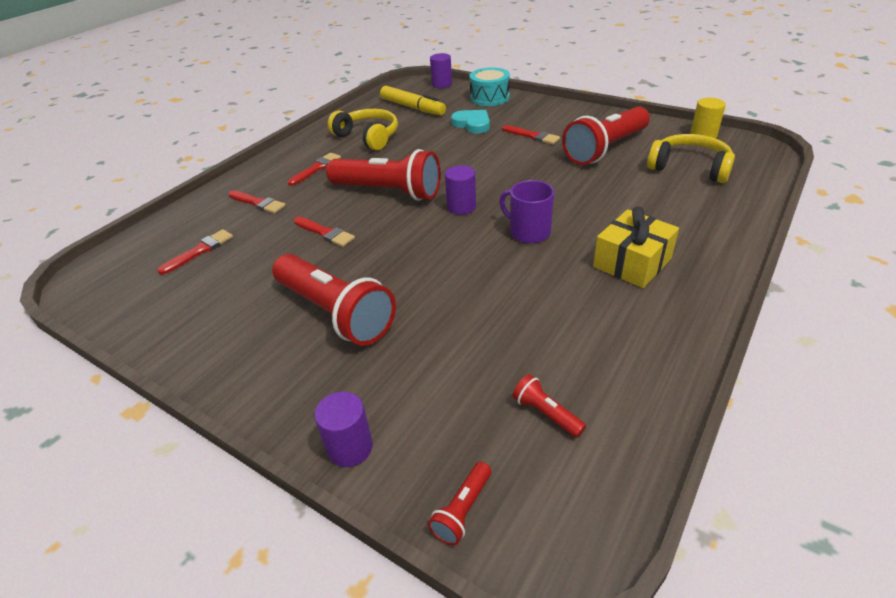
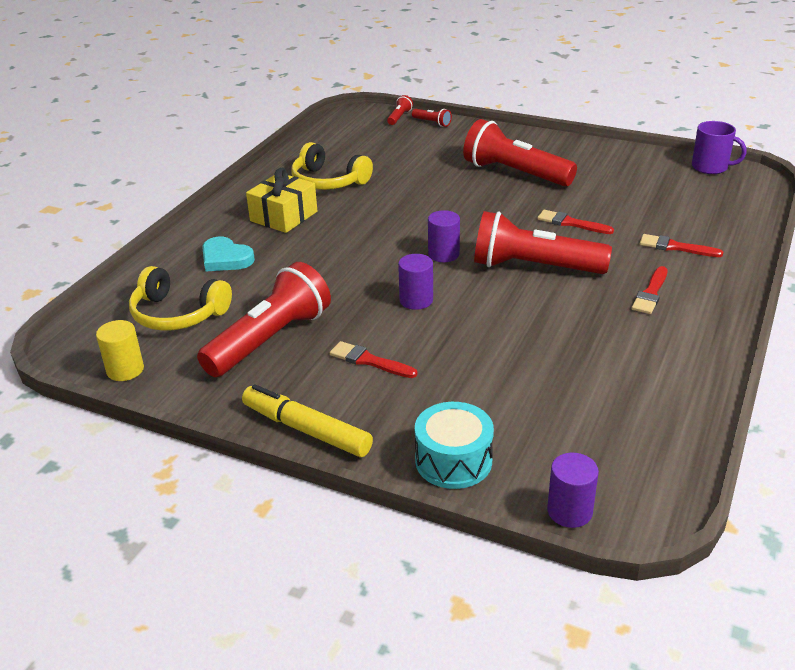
camera: 170 degrees right, 5 degrees down
(200, 251) = (678, 202): red brush -> none
(350, 447) = (464, 127): purple cylinder -> purple cylinder (416, 300)
(368, 137) = (622, 351): yellow headphones -> yellow headphones (328, 181)
(412, 107) = (591, 426): yellow marker -> yellow marker (306, 430)
(472, 124) = (467, 385): turquoise heart -> turquoise heart (225, 259)
(529, 232) = (371, 234): purple mug -> purple mug (710, 167)
(546, 413) = (359, 144): red flashlight -> red flashlight (432, 123)

